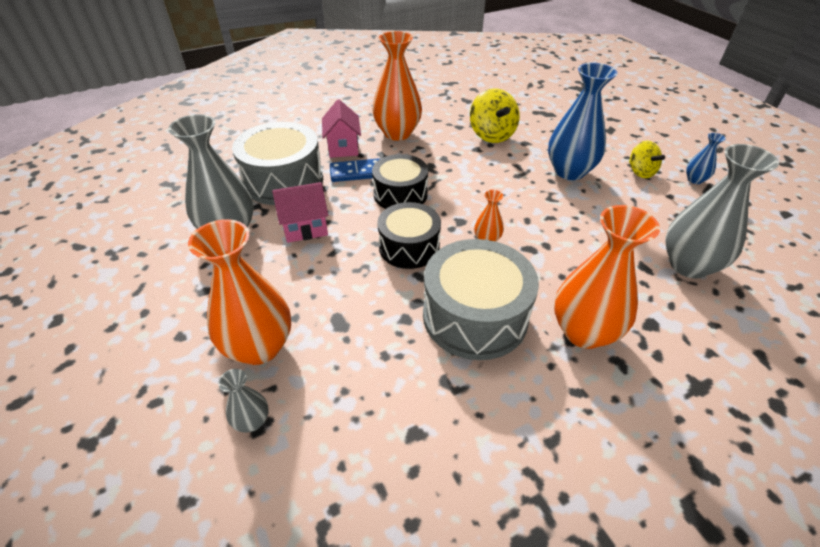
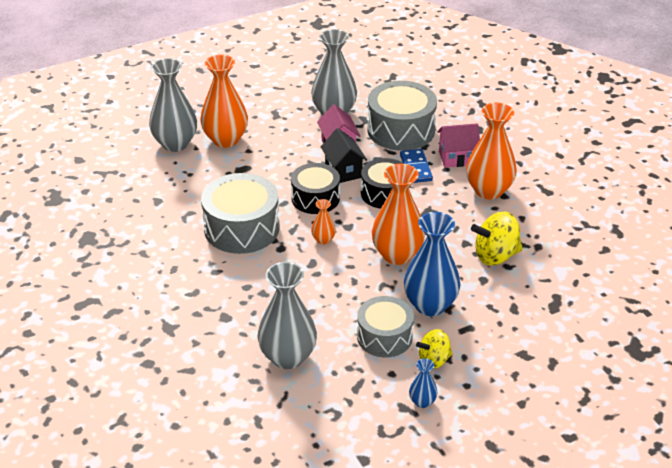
camera: 90 degrees right, 5 degrees down
(252, 421) = (175, 143): grey vase -> grey vase, size x2.15
(356, 224) = (343, 171): none -> black house
(584, 332) = (222, 280): orange vase -> orange vase (397, 255)
(624, 199) = (384, 337): none -> grey drum

